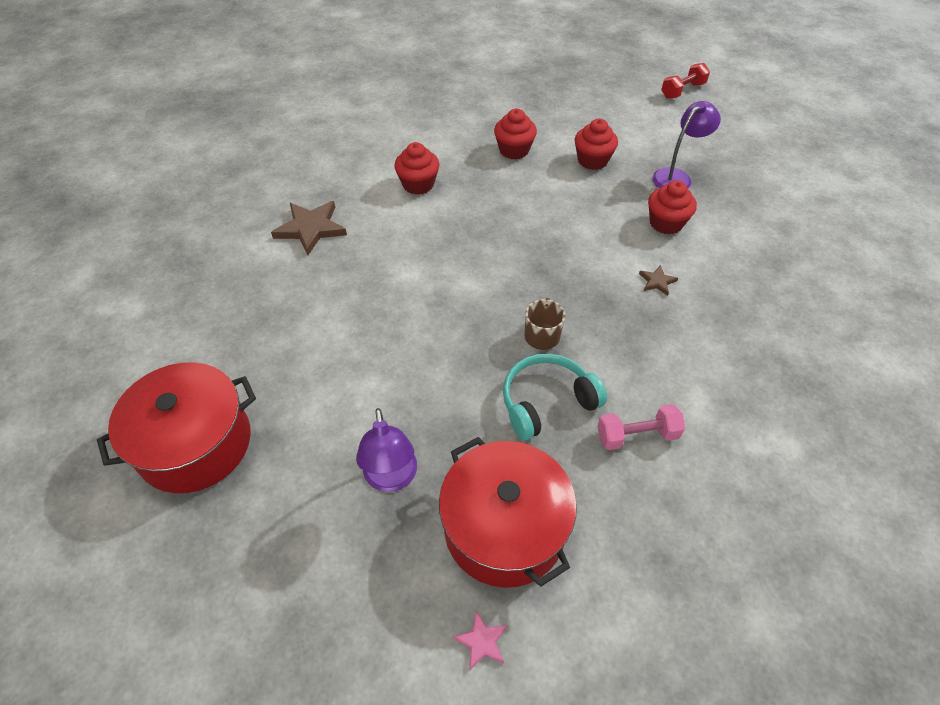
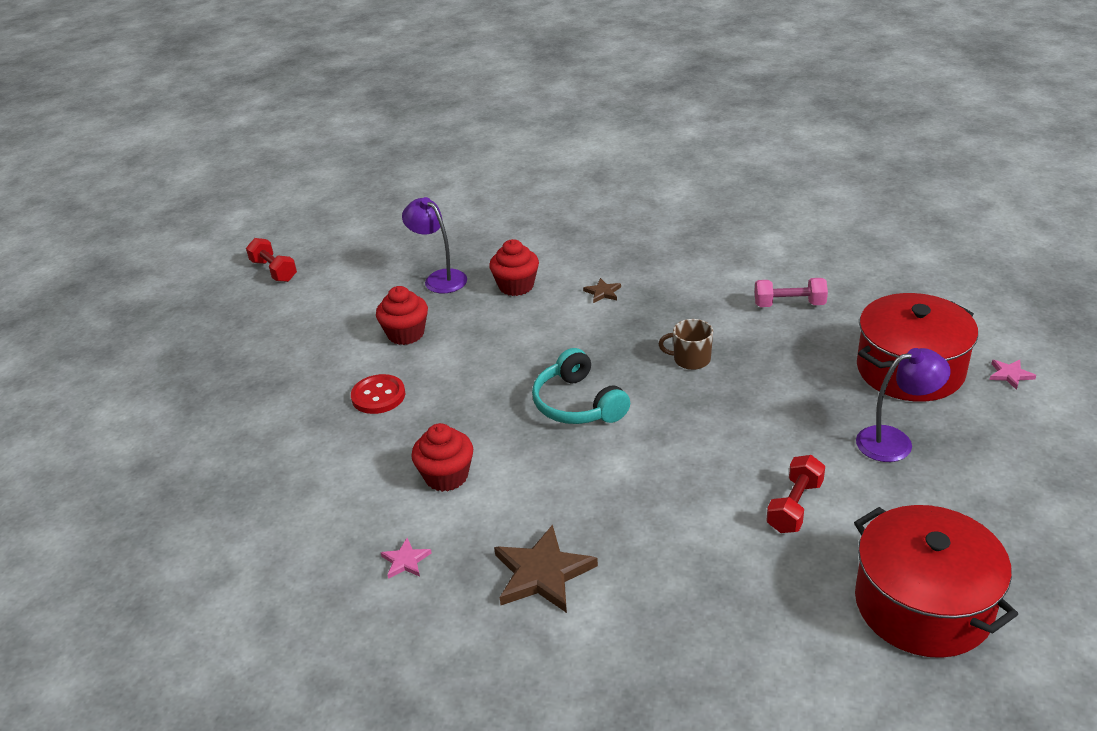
camera: 90 degrees left, 15 degrees down
(329, 379) = (794, 506): none -> red dumbbell
(344, 169) = (405, 561): none -> pink star
(514, 150) = (378, 396): red cupcake -> red button
(547, 402) = (771, 353): turquoise headphones -> turquoise headphones (578, 404)
(637, 435) = (789, 304): pink dumbbell -> pink dumbbell turned 75 degrees counterclockwise

